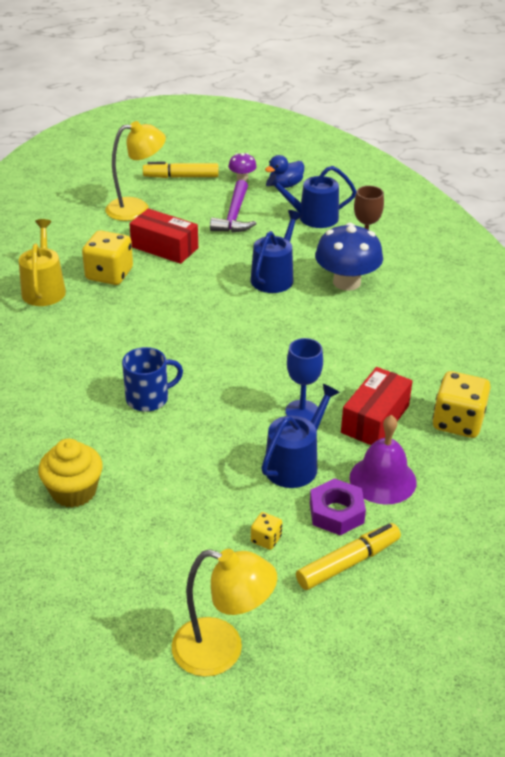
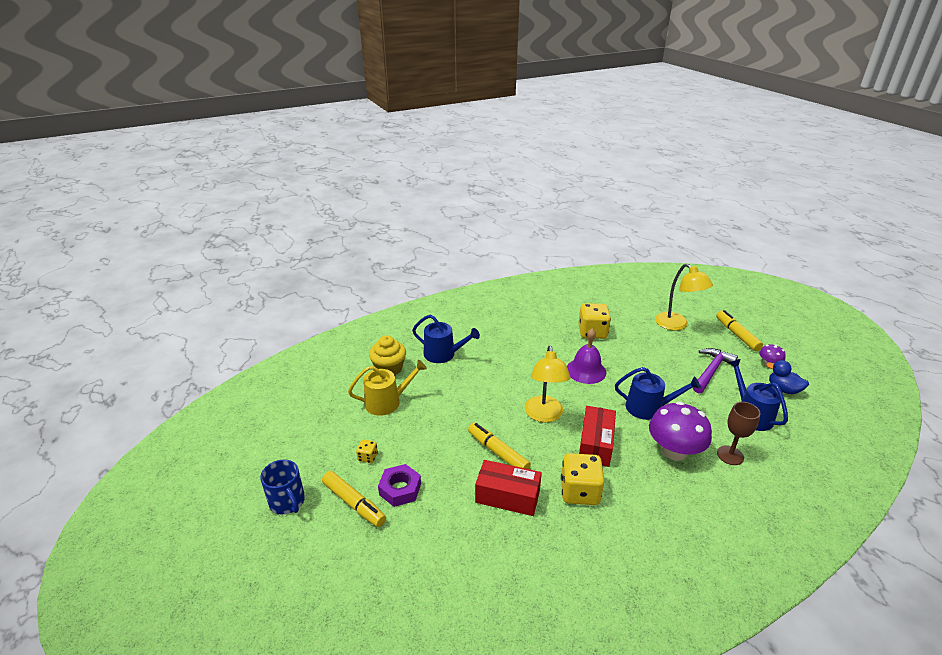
camera: 75 degrees right, 5 degrees down
(44, 289) = (559, 312): yellow watering can -> yellow watering can (387, 402)
(149, 398) = (479, 377): blue mug -> blue mug (287, 502)
(164, 247) = (641, 347): red box -> red box (595, 444)
(222, 651) = (276, 455): yellow lamp -> yellow lamp (544, 415)
(234, 216) = (711, 371): purple hammer -> purple hammer turned 135 degrees clockwise
(295, 463) = (442, 458): blue watering can -> blue watering can (443, 354)
(302, 411) = (498, 452): blue goblet -> yellow marker
(346, 282) = (674, 451): blue mushroom -> purple mushroom
(383, 479) = (441, 511): purple bell -> purple bell (586, 370)
(457, 422) = (527, 554): yellow dice -> yellow dice (579, 492)

